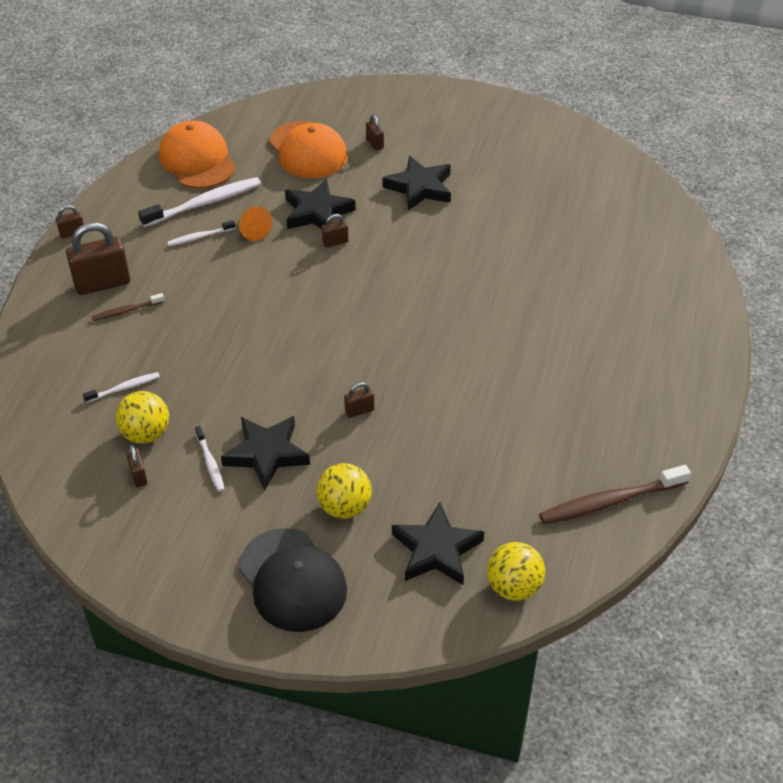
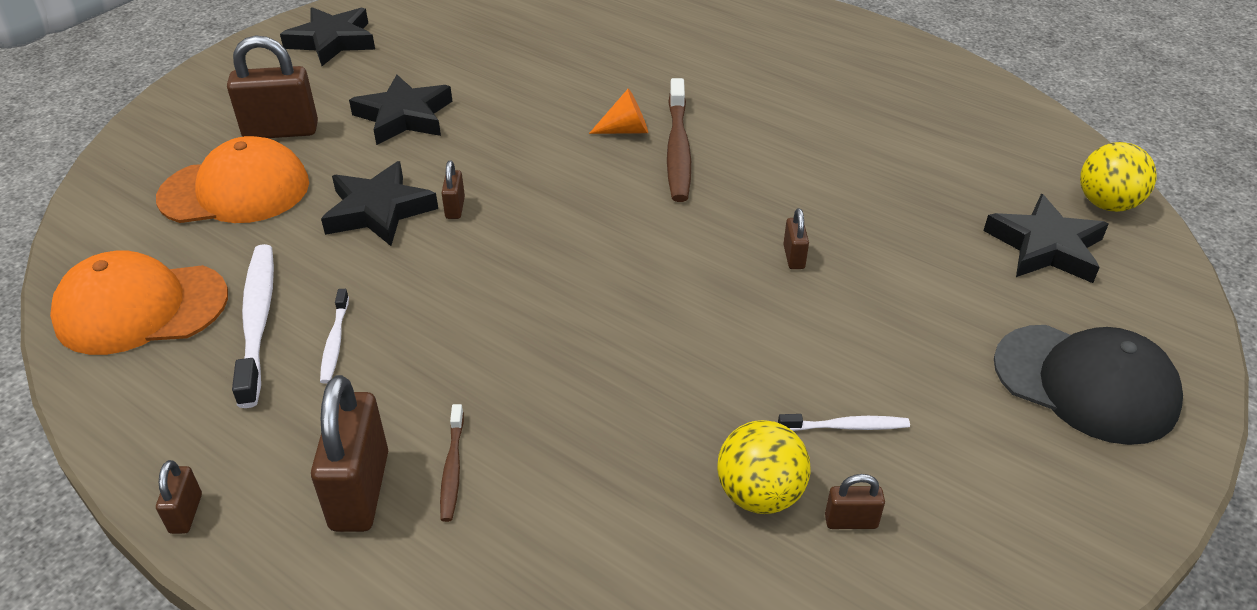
camera: 70 degrees left, 5 degrees down
(124, 388) = (641, 505): white toothbrush -> none
(253, 230) = (367, 280): orange cone -> orange cone (626, 130)
(266, 454) = (846, 361): black star -> black star (332, 41)
(292, 580) = (1085, 383): black cap -> black cap turned 45 degrees clockwise
(344, 507) = (963, 307): yellow ball -> none
(375, 143) = (281, 131): brown padlock -> brown padlock, size x2.09
(610, 501) = (991, 114): brown toothbrush -> brown toothbrush (678, 149)

